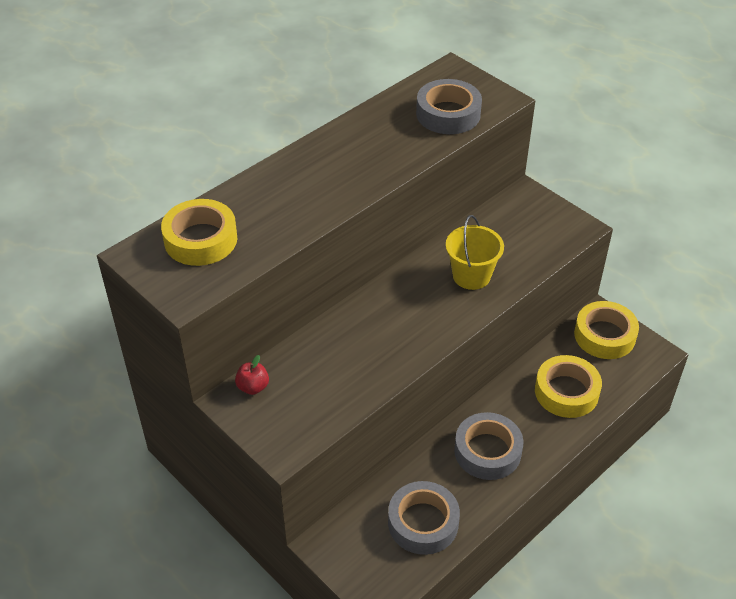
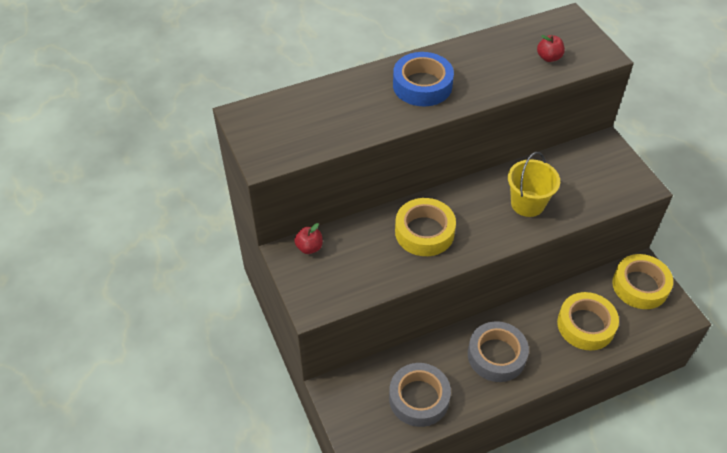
camera: 20 degrees right, 5 degrees up
(200, 239) = (296, 116): yellow tape -> yellow tape (424, 232)
(327, 173) = (422, 85): none -> blue tape
(448, 114) = (548, 57): grey tape -> red apple

